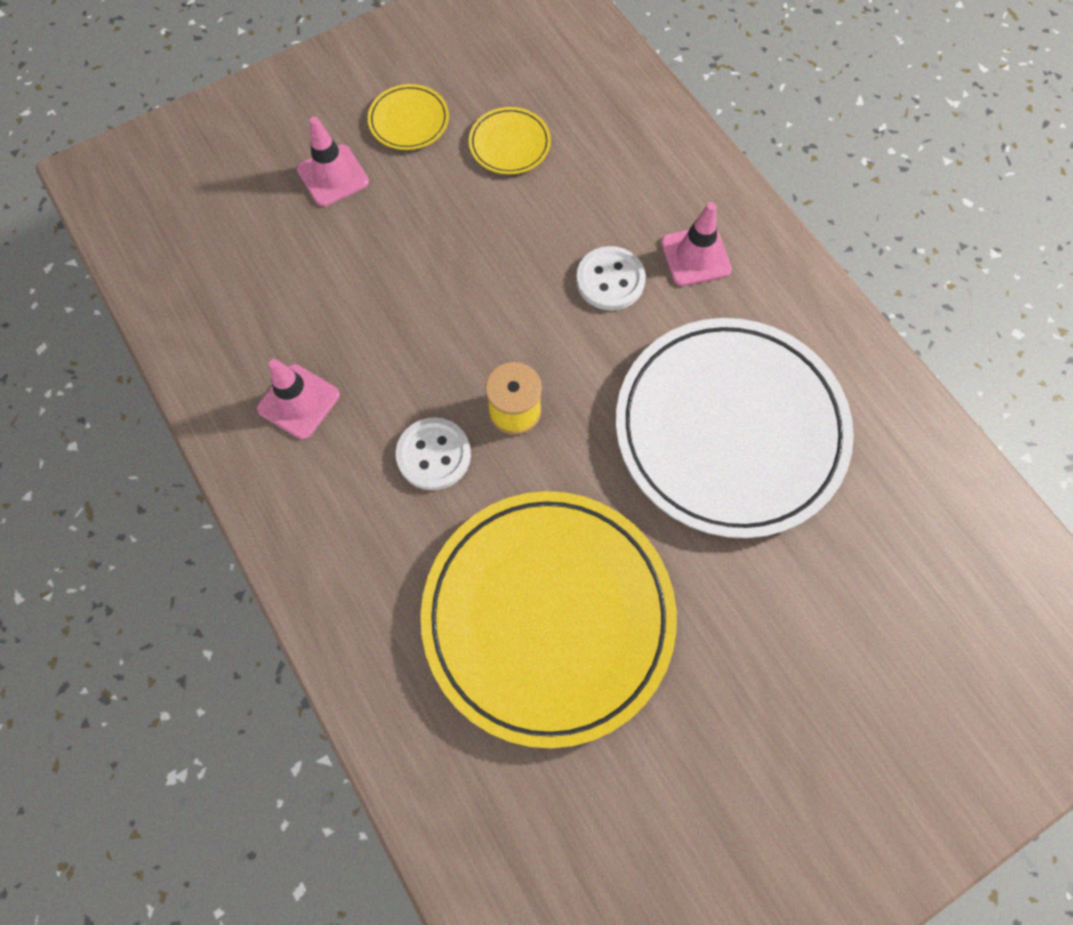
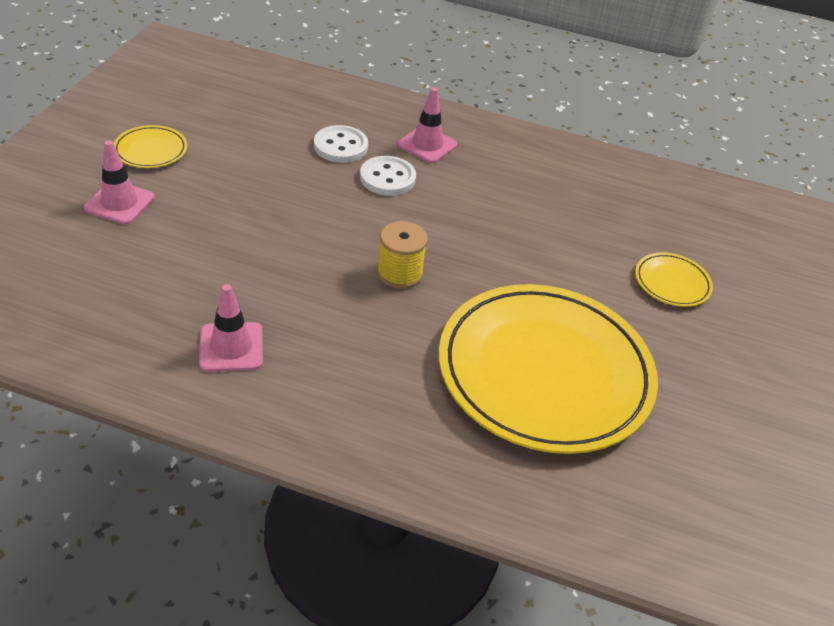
camera: 45 degrees left, 25 degrees down
(434, 455) = (370, 326): white button -> white button (341, 146)
(509, 144) = (242, 136): yellow plate -> yellow plate (672, 283)
(730, 429) = (541, 218): white plate -> none

